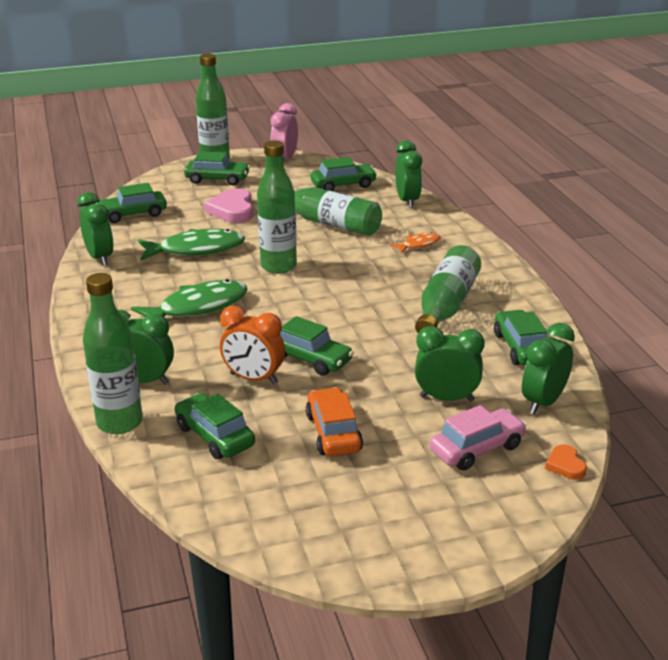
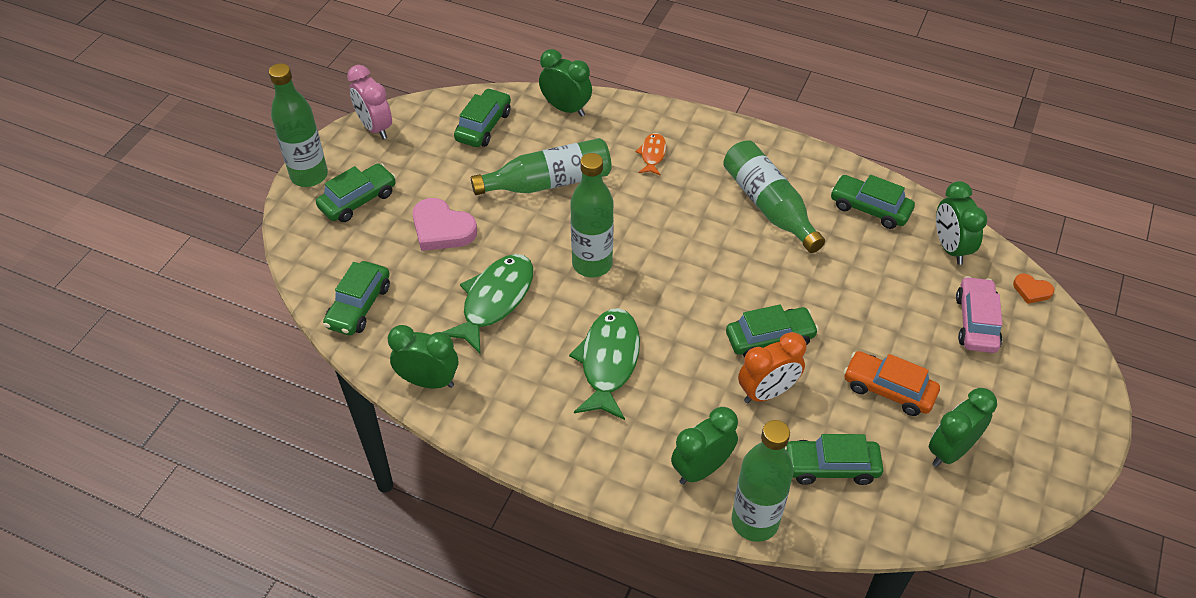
camera: 50 degrees left, 20 degrees up
(446, 398) = (899, 295): green clock -> green clock (950, 451)

